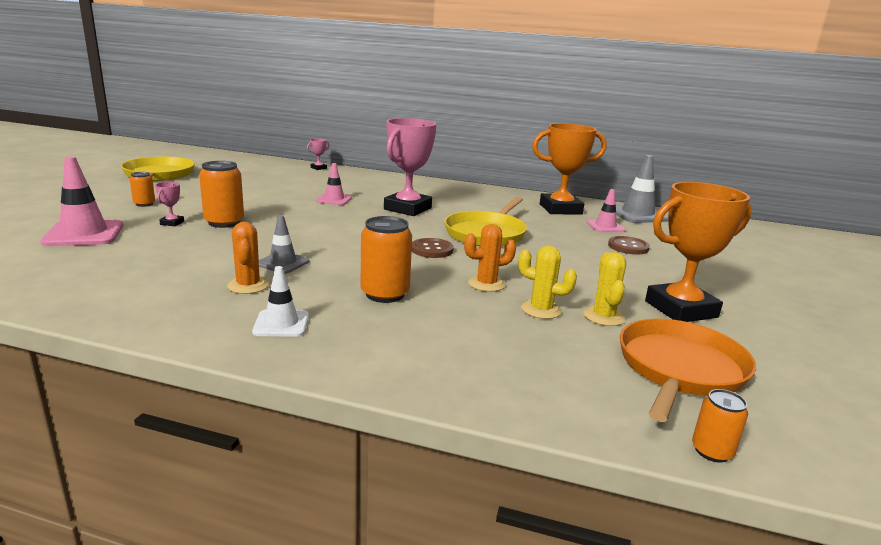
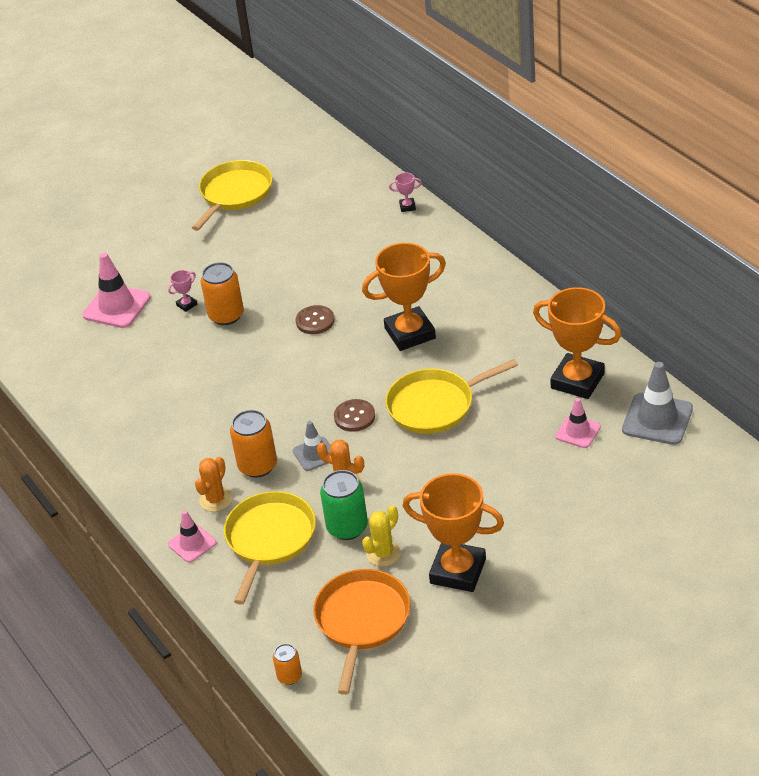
camera: 45 degrees right, 20 degrees up
(144, 204) = (186, 260): orange can -> none
(248, 286) = (177, 421): orange cactus -> orange cactus (216, 499)
(281, 324) = (166, 473): white traffic cone -> none
(283, 263) = (222, 398): grey traffic cone -> grey traffic cone (315, 454)
(334, 199) = (356, 293): pink traffic cone -> pink traffic cone (192, 543)
(407, 209) = (410, 333): pink trophy -> orange trophy
(480, 339) = (269, 539): none -> yellow pan
(541, 310) = (347, 527): yellow cactus -> green can
(628, 247) = (547, 474): brown button -> brown button (315, 321)
(680, 369) = (362, 621): orange pan -> orange pan turned 60 degrees counterclockwise

